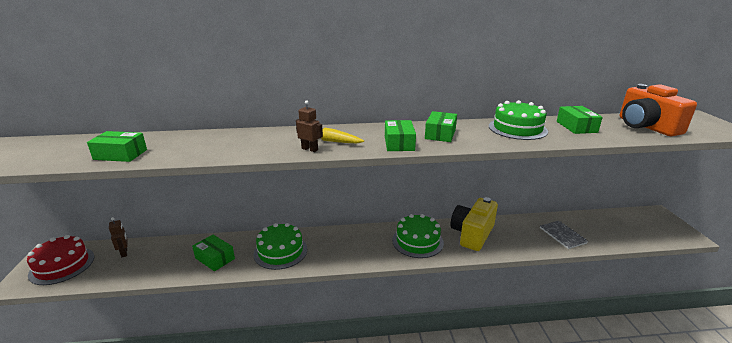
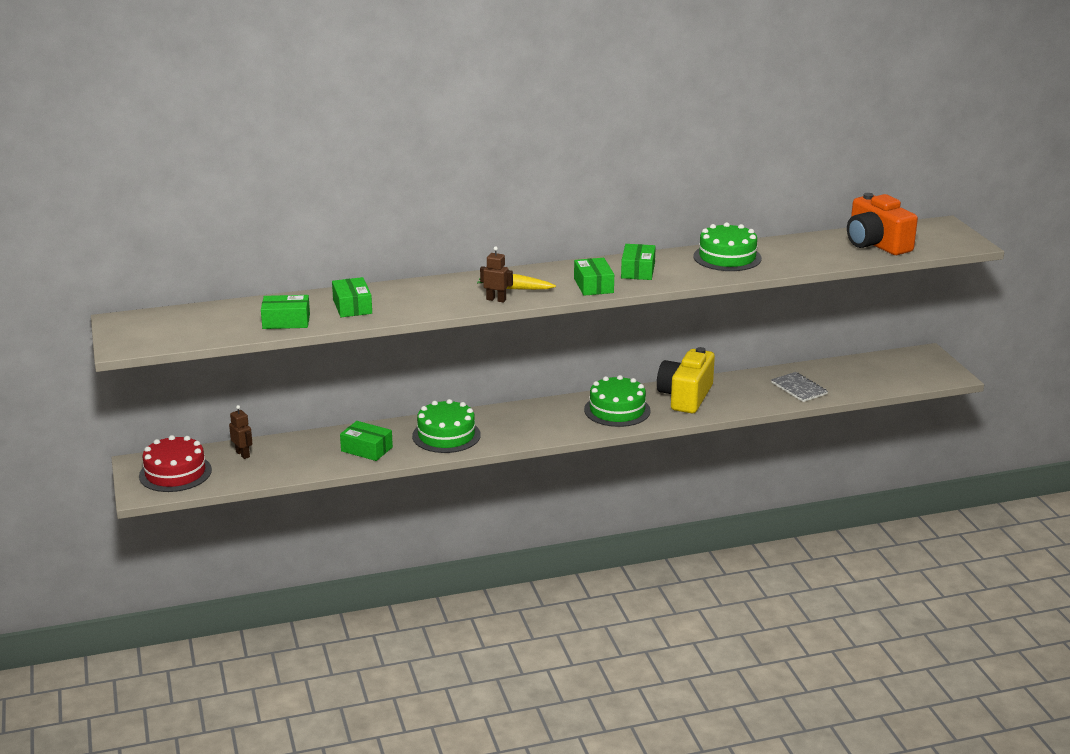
camera: 10 degrees left, 0 degrees up
(576, 127) = (796, 250): green box -> green box (352, 306)

